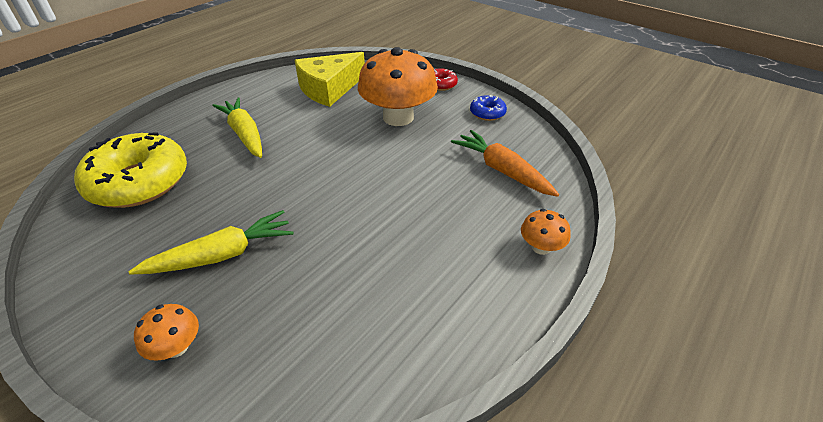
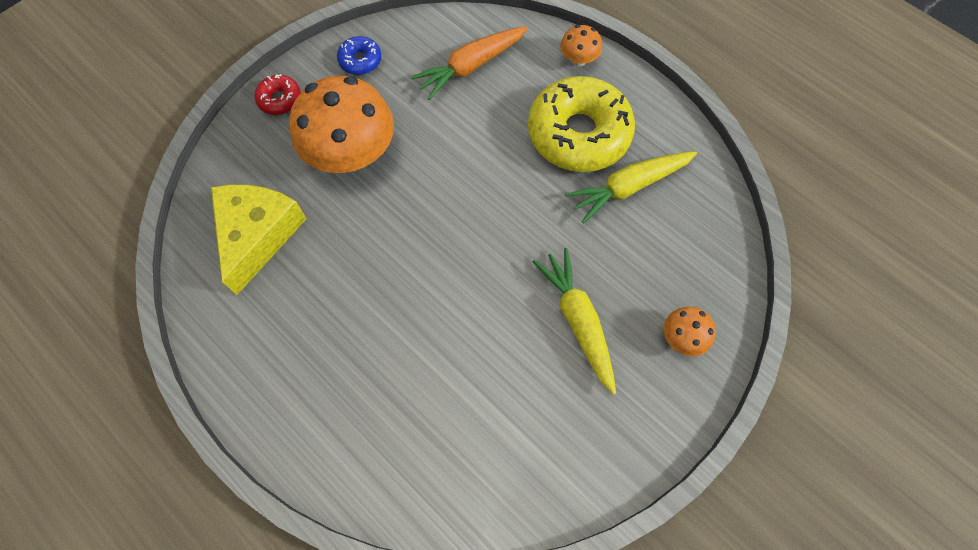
camera: 85 degrees left, 25 degrees up
(139, 182) = (448, 447): yellow donut -> yellow donut (578, 134)
(244, 134) = (359, 334): yellow carrot -> yellow carrot (629, 187)
(329, 88) = (258, 235): yellow cheese -> yellow cheese turned 135 degrees counterclockwise

